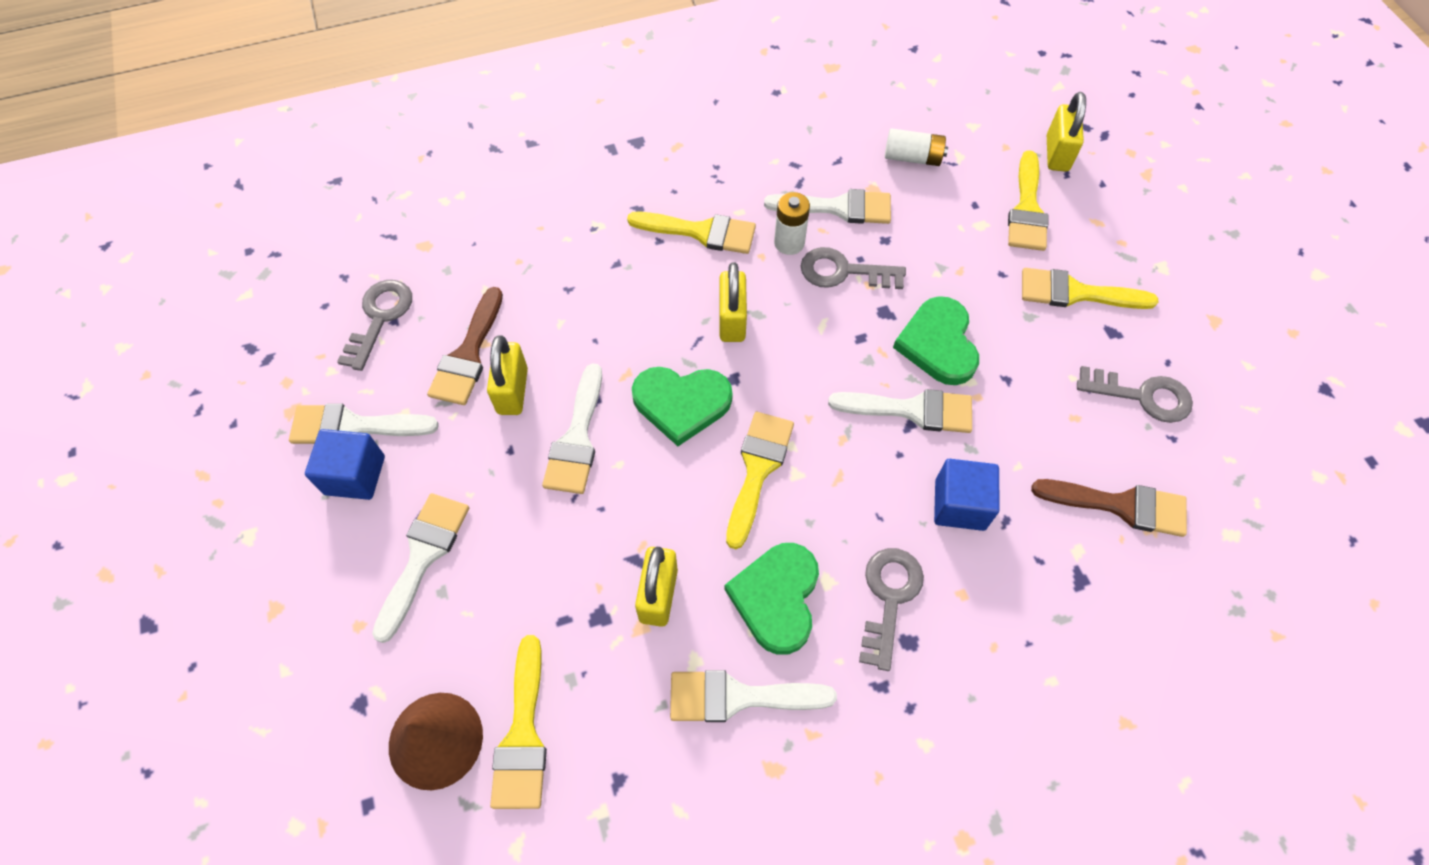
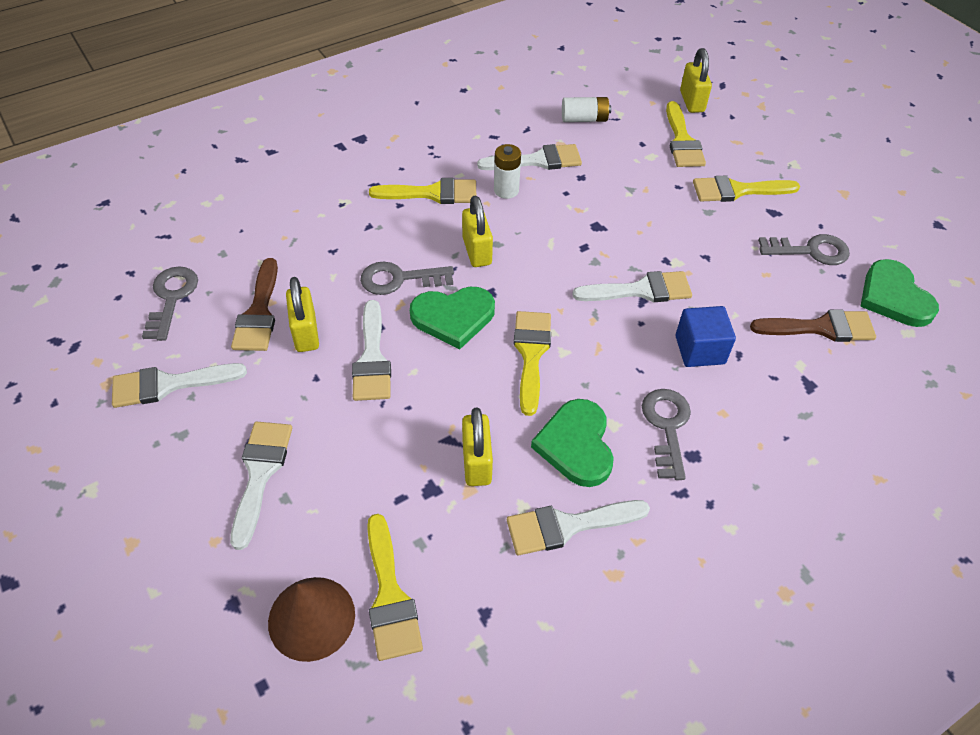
camera: 15 degrees left, 10 degrees down
(355, 475) = (180, 422): blue cube -> none
(844, 271) = (556, 203): grey key -> grey key (400, 279)
(938, 344) = (646, 241): green heart -> green heart (894, 297)

